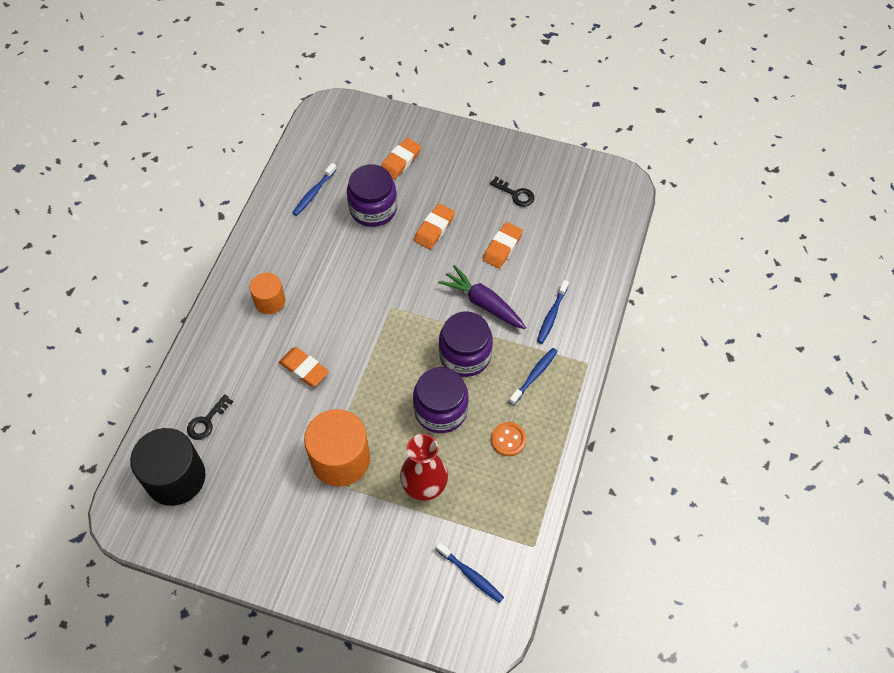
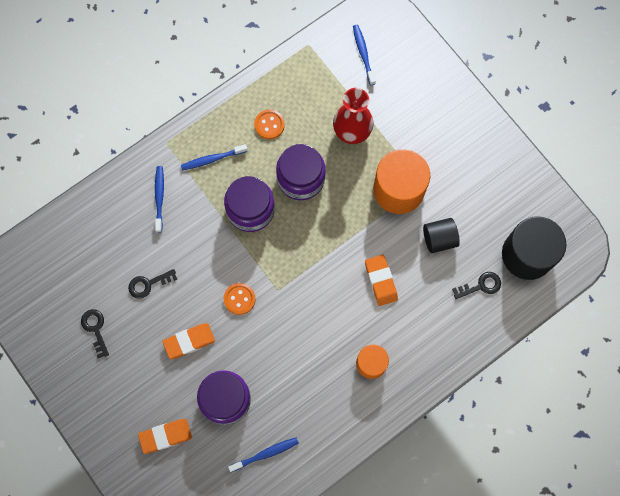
camera: 145 degrees left, 15 degrees up
(272, 438) = (439, 239): none -> black cylinder
(418, 281) = (239, 299): none -> orange button
(483, 303) = (203, 244): purple carrot -> none
(502, 247) = (148, 284): orange eraser -> black key
(552, 315) = (159, 198): blue toothbrush -> blue toothbrush turned 60 degrees counterclockwise

